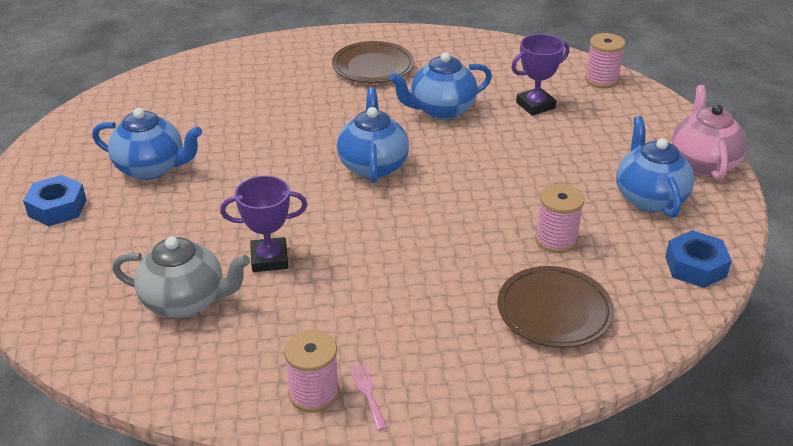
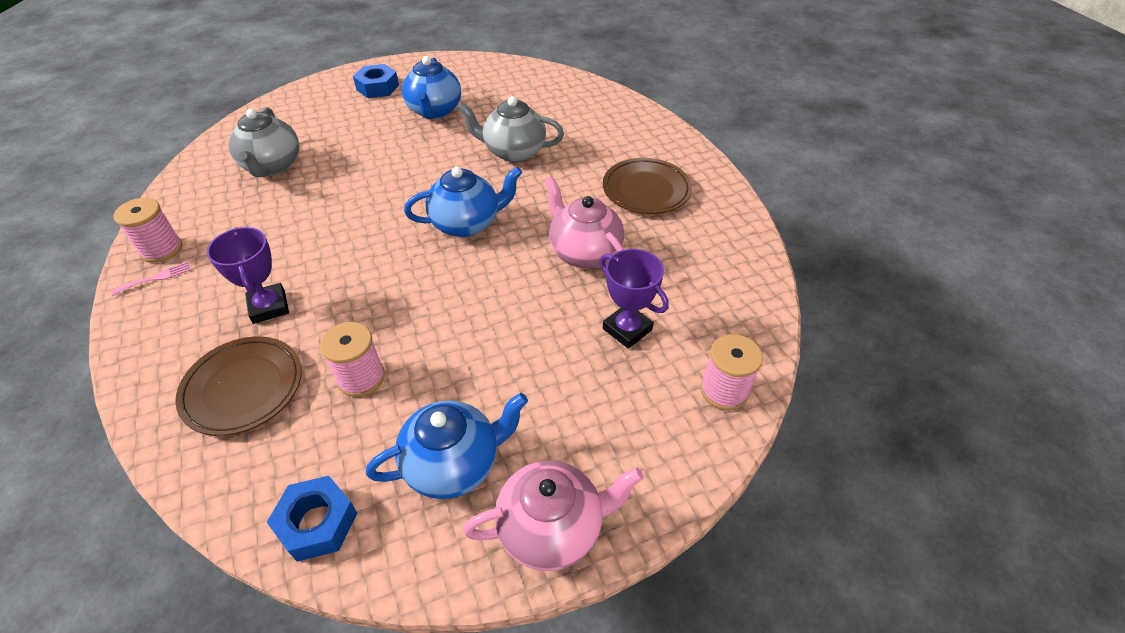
camera: 75 degrees right, 10 degrees up
(269, 259) = (322, 193): purple trophy -> purple trophy (269, 307)
(270, 126) = (513, 152): none -> grey teapot
(441, 110) = (584, 252): blue teapot -> pink teapot

